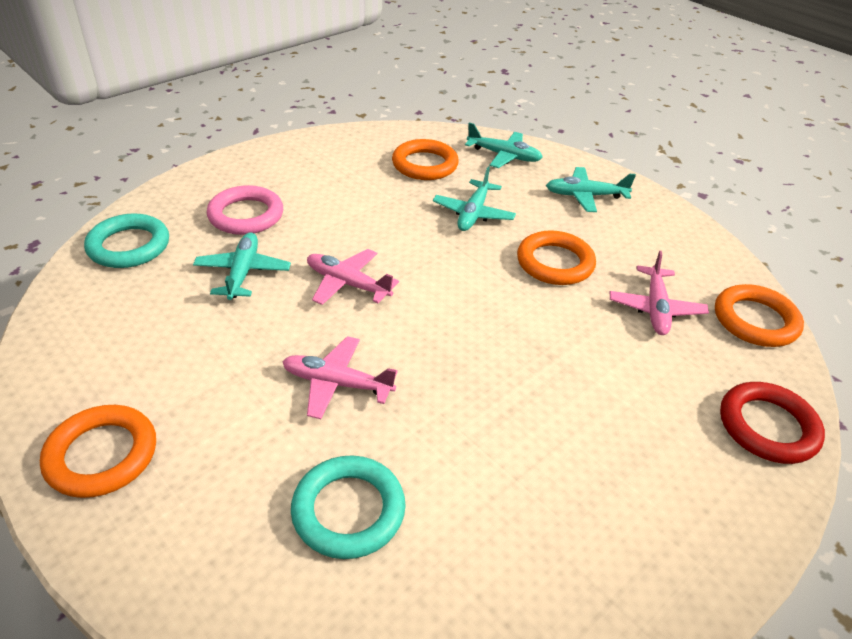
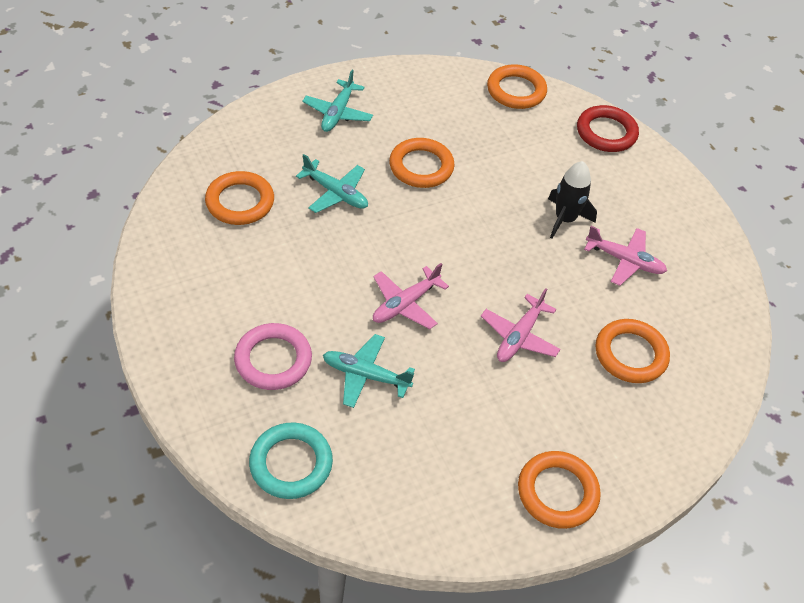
camera: 75 degrees left, 10 degrees up
(348, 510) = (630, 354): turquoise ring -> orange ring
(504, 156) = (250, 141): turquoise plane -> none
(560, 401) = (565, 219): none -> black rocket
(655, 308) = (490, 134): pink plane -> pink plane (625, 261)

